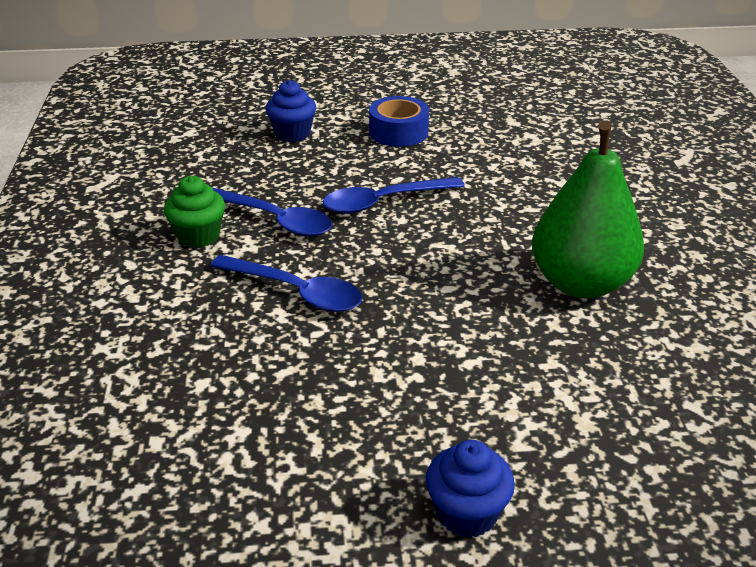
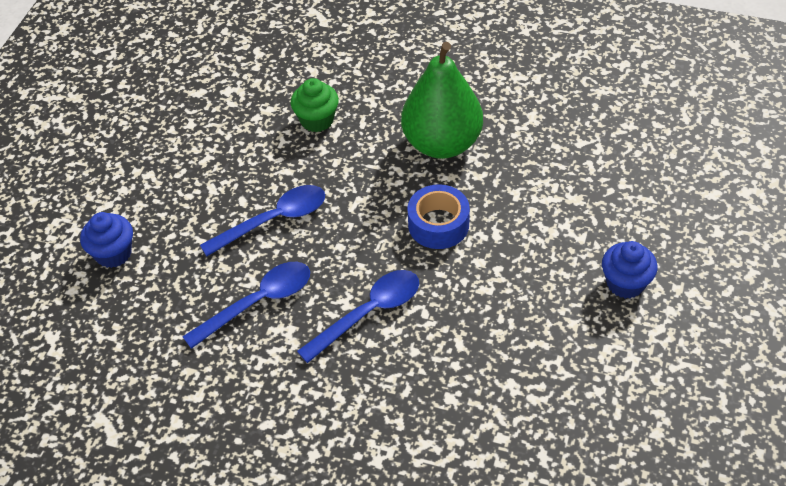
camera: 65 degrees left, 15 degrees up
(198, 236) = (251, 364): green cupcake -> green cupcake (317, 120)
(384, 202) = (273, 220): blue spoon -> blue spoon turned 120 degrees counterclockwise
(398, 132) = (164, 175): blue tape -> blue tape (438, 224)

